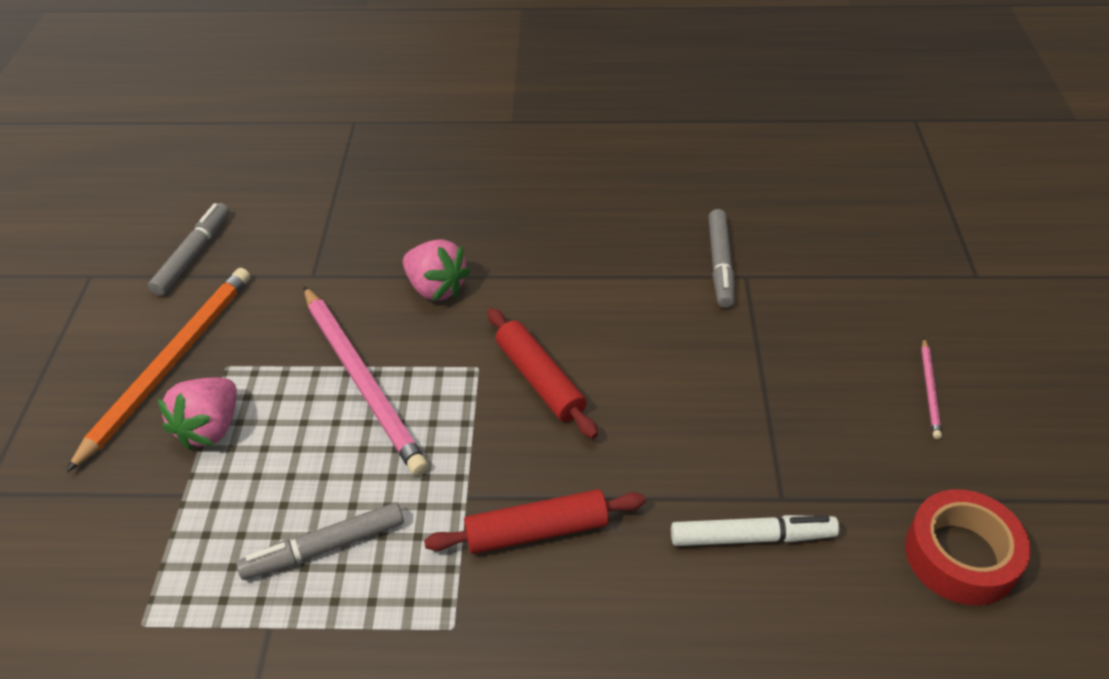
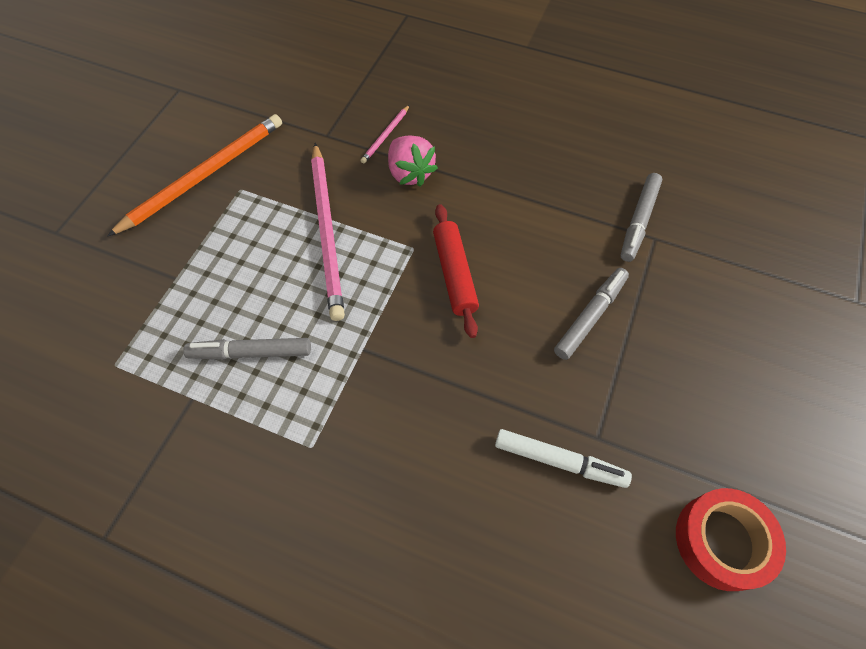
camera: 20 degrees right, 15 degrees up
(193, 255) = (252, 93): grey marker -> grey marker (590, 316)
(210, 428) = (212, 234): pink strawberry -> none
(537, 531) = (401, 395): red rolling pin -> none
(929, 390) = (765, 390): pink pencil -> pink pencil (385, 136)

